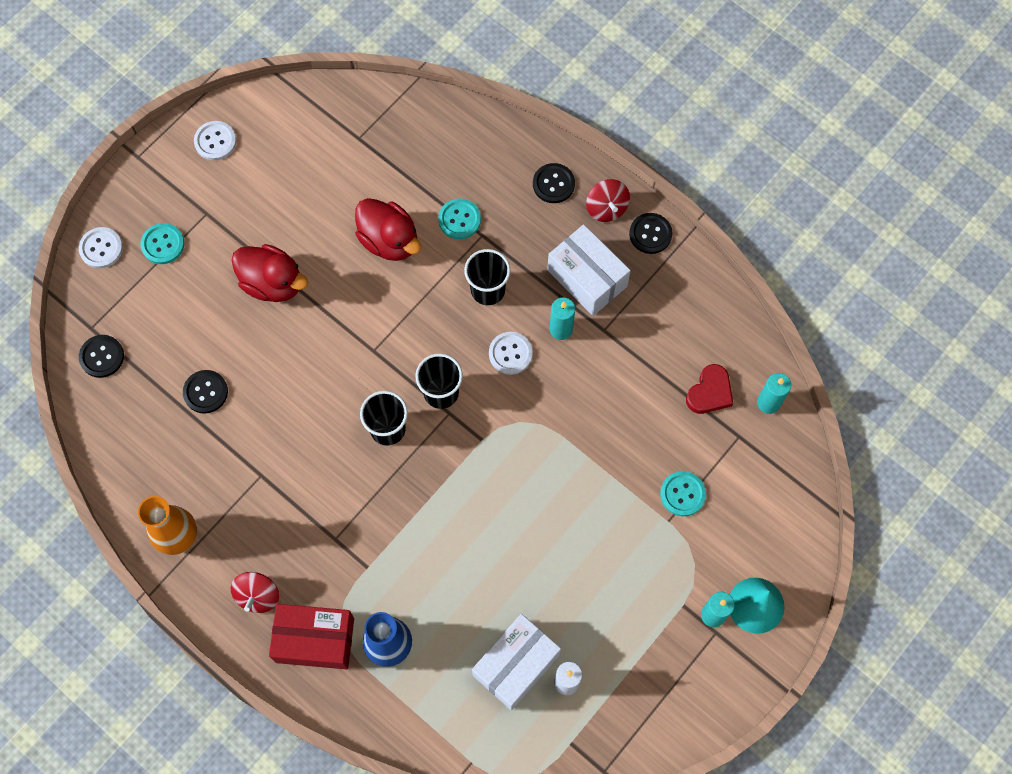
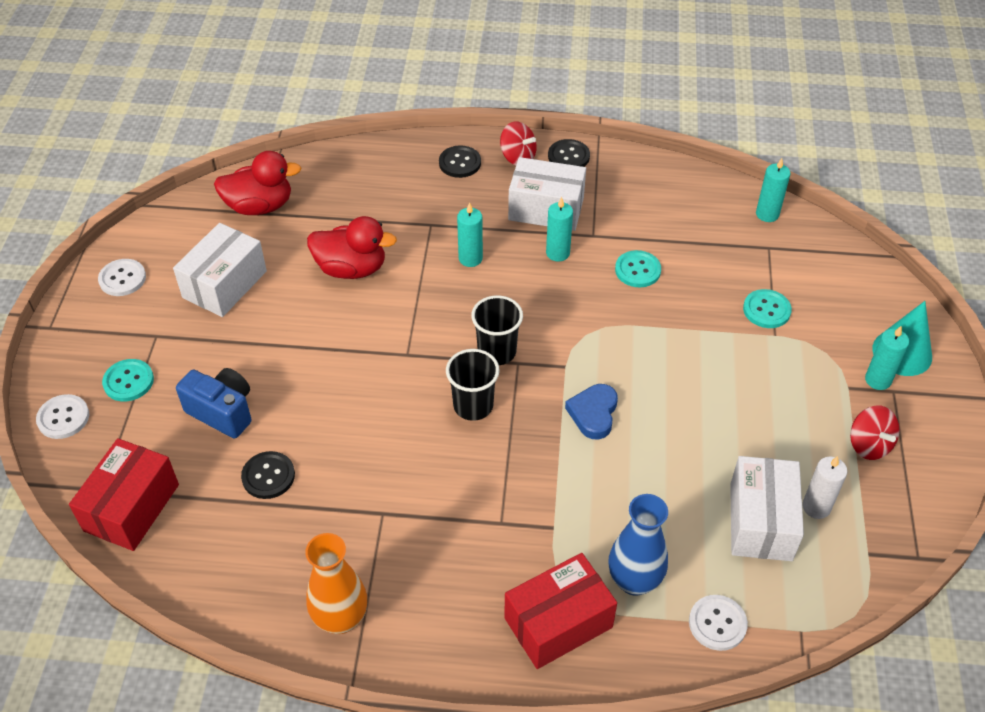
camera: 35 degrees left, 20 degrees down
(102, 357) = (131, 507): black button -> red box
(209, 315) = (222, 412): none -> blue camera
(258, 596) = (467, 620): red spinning top -> red spinning top (869, 445)
(273, 283) = (266, 354): red duck -> red duck (260, 206)
(285, 195) = (224, 284): none -> white box
(459, 219) = (401, 224): turquoise button -> turquoise button (637, 270)
(469, 495) = (593, 413): none -> blue heart
(488, 290) = (470, 258): black cup -> turquoise candle
(510, 353) = (531, 292): white button -> white button (717, 623)
(710, 392) = (717, 231): red heart -> none

